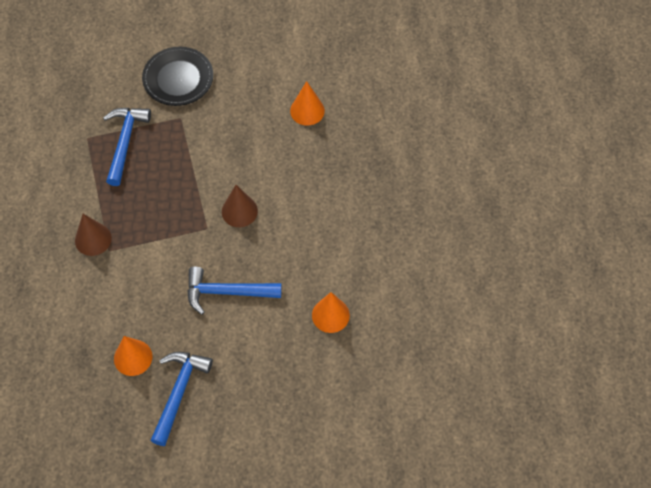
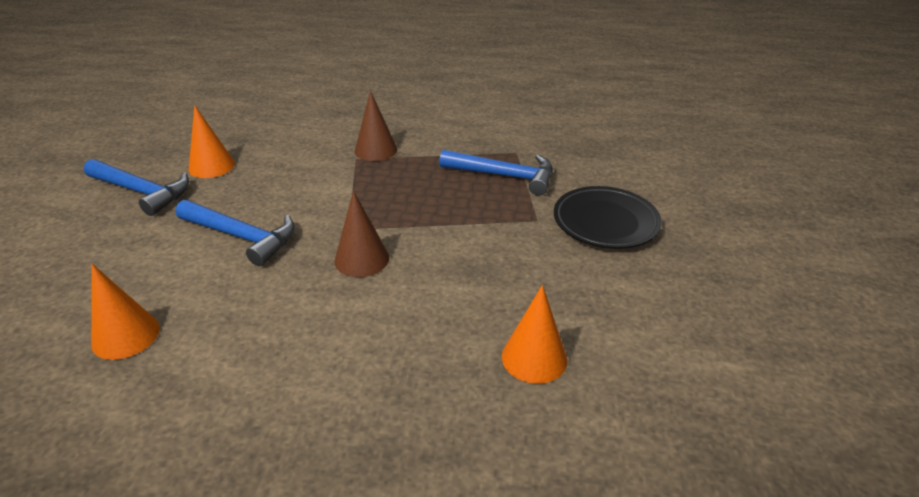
camera: 100 degrees right, 25 degrees down
(226, 292) = (242, 237): blue hammer -> blue hammer turned 105 degrees clockwise

